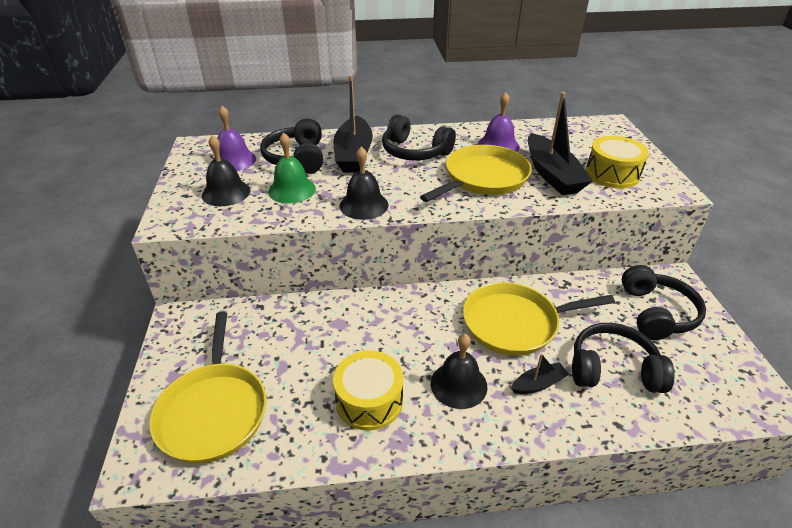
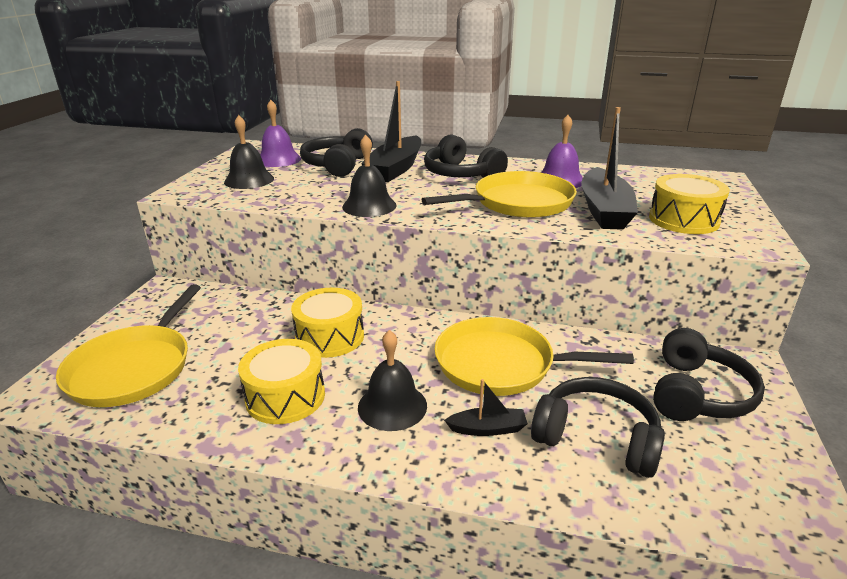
camera: 20 degrees right, 10 degrees down
(292, 190) = (310, 186): green bell -> none
(367, 332) = (330, 337): none -> yellow drum

